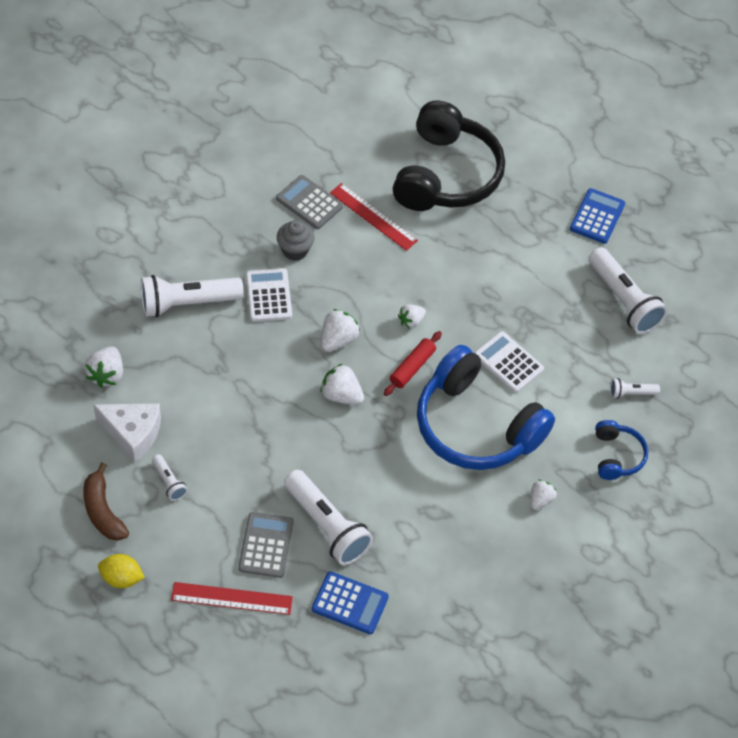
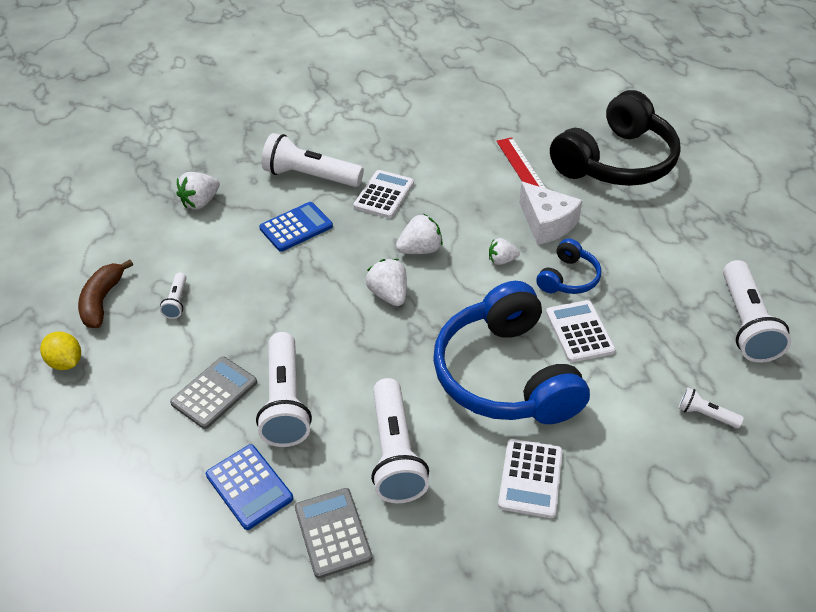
camera: 35 degrees right, 10 degrees down
(133, 433) = (181, 252): white cheese -> white cheese (547, 223)
(232, 598) = (142, 426): red ruler -> none
(295, 250) = (433, 171): grey cupcake -> none
(309, 203) = (472, 142): grey calculator -> grey calculator (332, 533)
(412, 367) = (475, 298): red rolling pin -> none
(436, 527) = (395, 453): none -> white flashlight
(540, 500) = (530, 478): white strawberry -> white calculator
(597, 216) = (756, 242): blue calculator -> blue calculator (296, 227)
(617, 456) = (651, 472): blue headphones -> blue headphones (568, 278)

